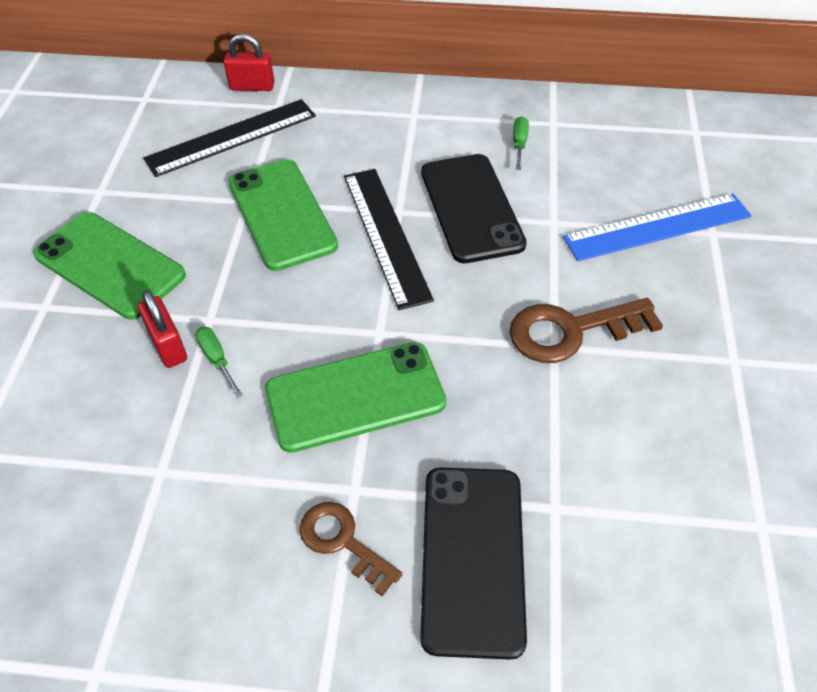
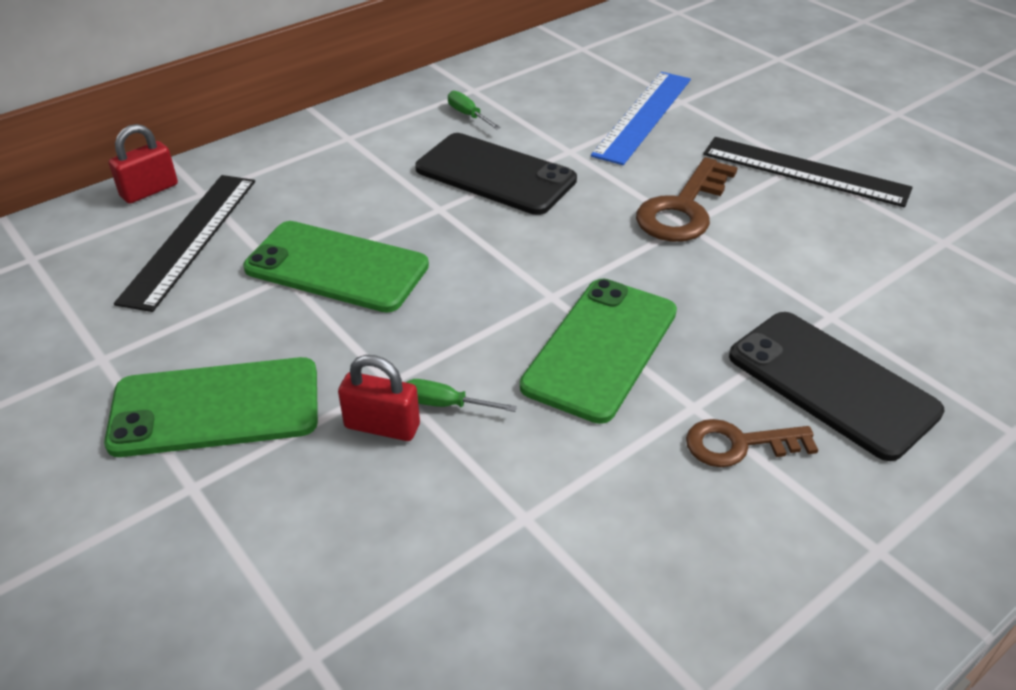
camera: 45 degrees left, 10 degrees down
(386, 235) = (455, 230): black ruler -> black ruler (805, 171)

